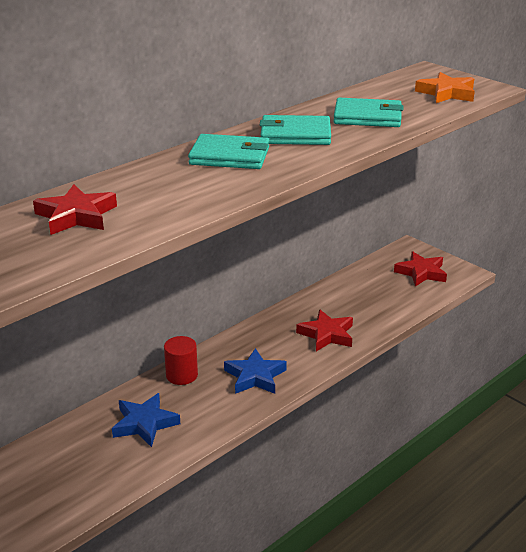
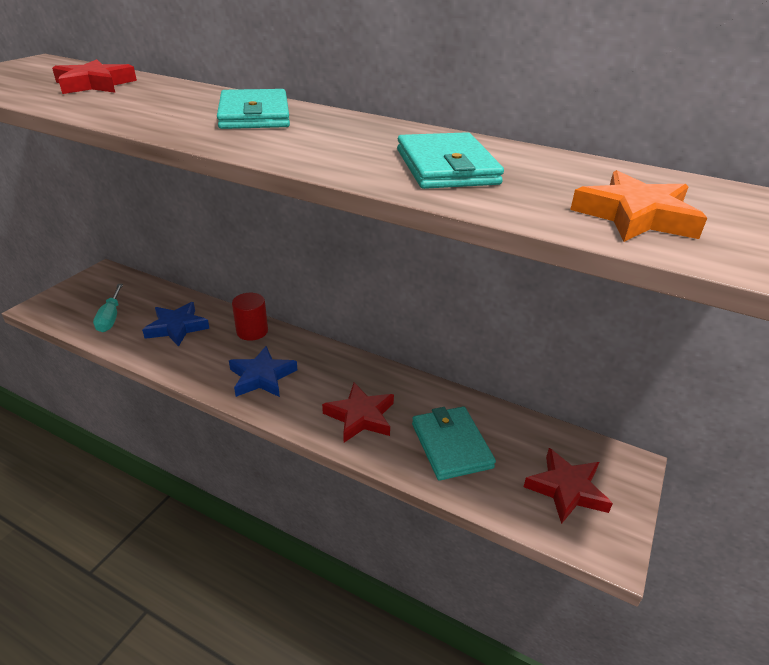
camera: 70 degrees right, 5 degrees up
(93, 473) = (110, 318): none -> turquoise screwdriver
(295, 134) = (342, 135): turquoise wallet -> turquoise wallet (451, 445)

